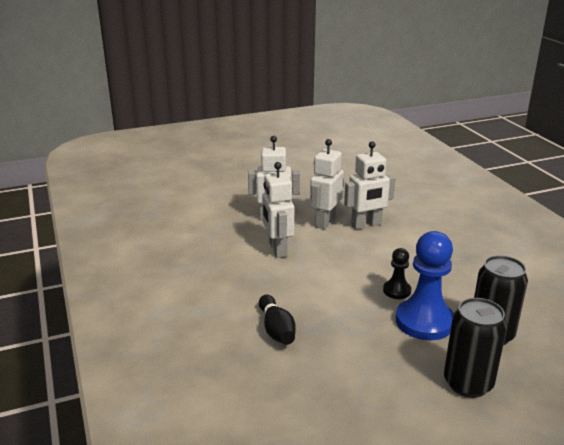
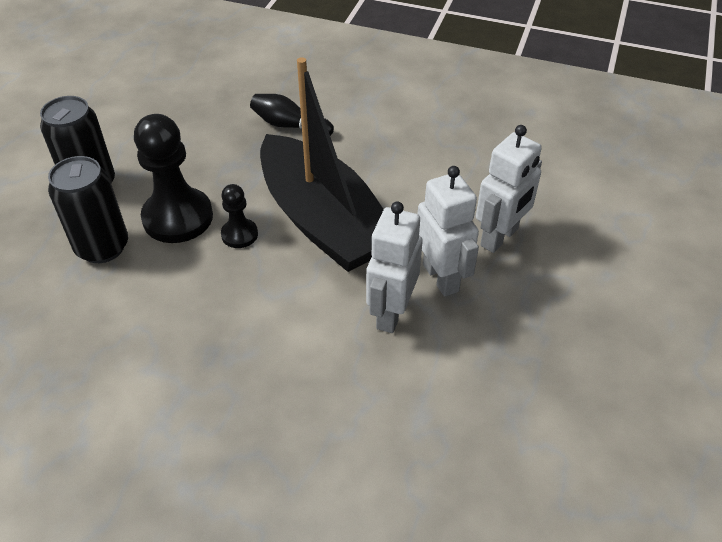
camera: 130 degrees right, 20 degrees up
(277, 249) = (418, 197): white robot -> none
(342, 269) = (323, 221): none -> black boat
(424, 321) = (178, 217): blue pawn -> black pawn

